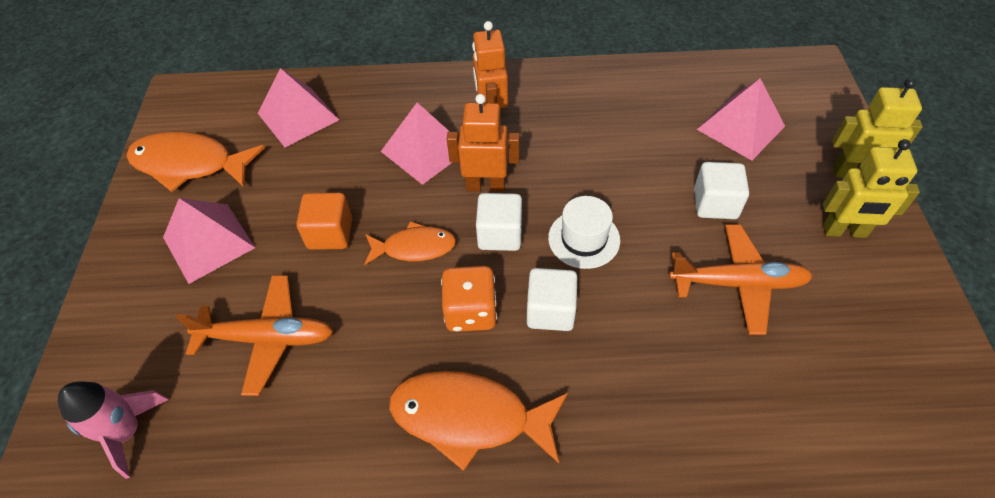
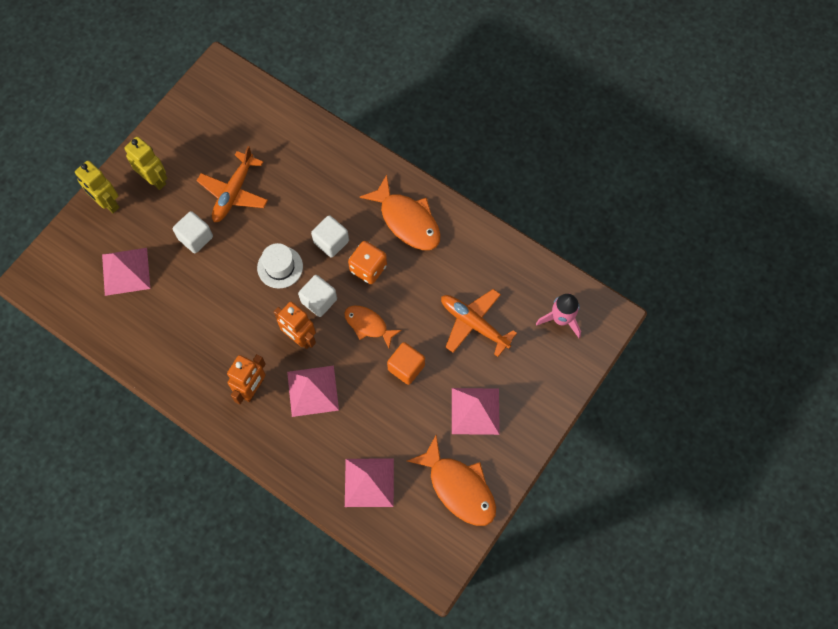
camera: 145 degrees left, 15 degrees up
(738, 284) = (234, 192): orange plane -> orange plane turned 105 degrees counterclockwise

